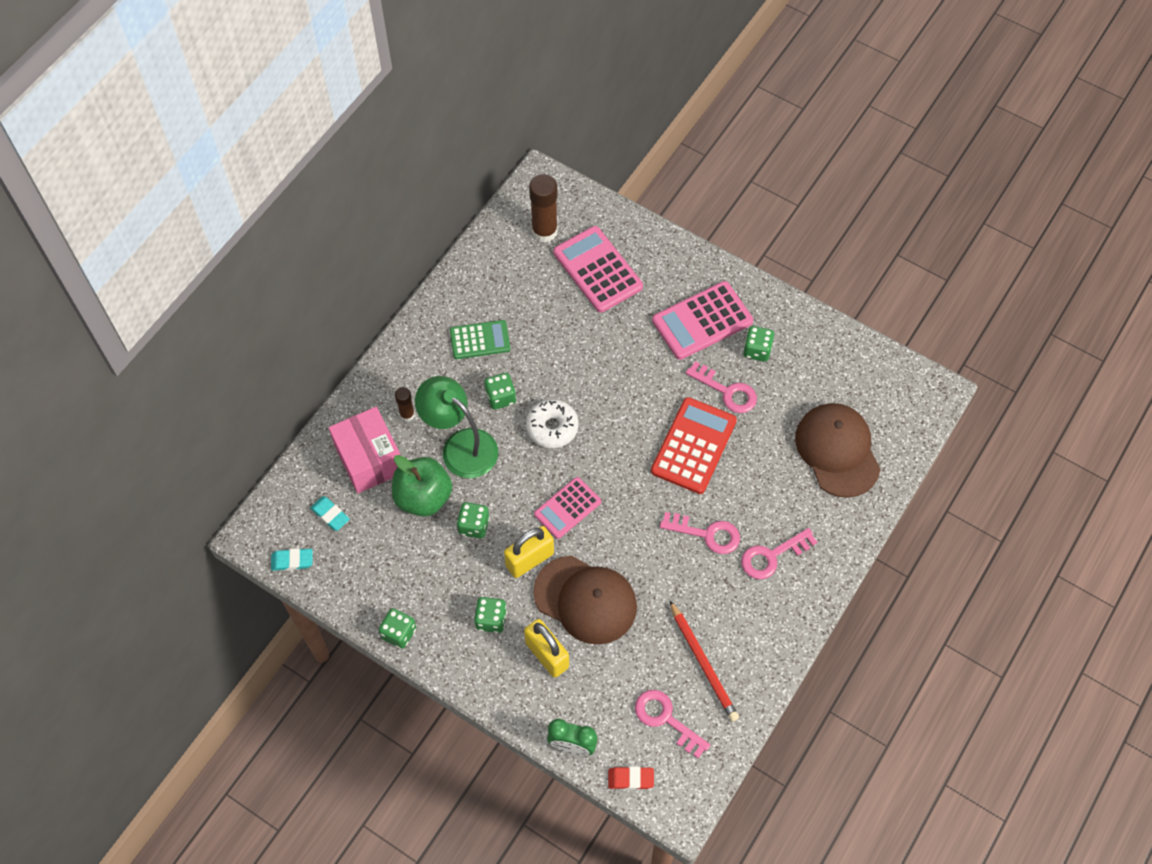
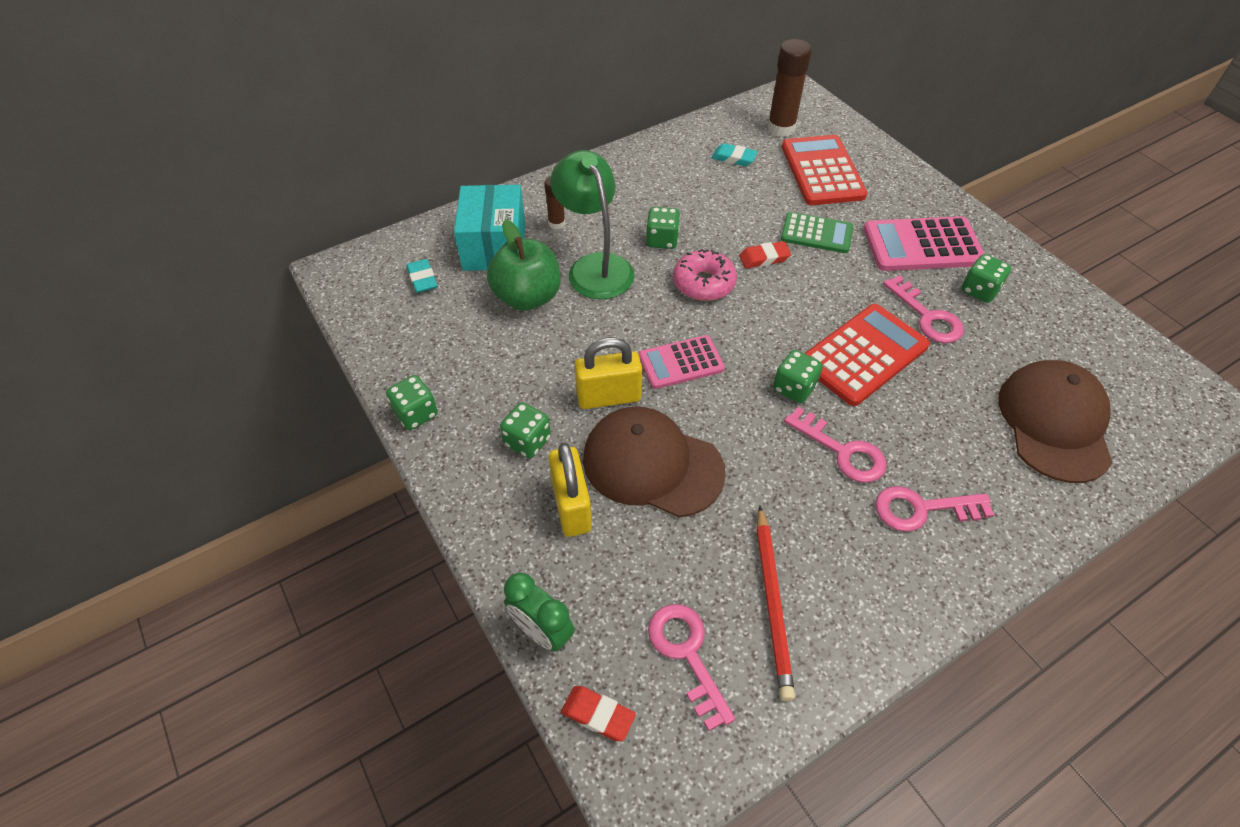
camera: 25 degrees right, 10 degrees down
(292, 561) = (356, 304): turquoise eraser -> turquoise eraser (734, 158)
(369, 459) = (494, 247): pink box -> turquoise box
(474, 526) = (565, 342): green dice -> green dice (794, 388)
(480, 340) = (668, 189): green calculator -> green calculator (816, 233)
(552, 427) = (704, 283): white donut -> pink donut
(585, 600) = (652, 464): brown cap -> brown cap turned 150 degrees clockwise
(587, 383) = (764, 258): none -> red eraser
(597, 270) = (822, 171): pink calculator -> red calculator

